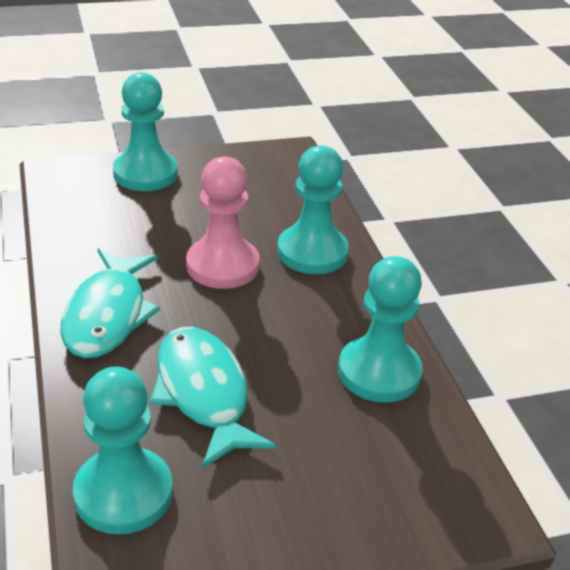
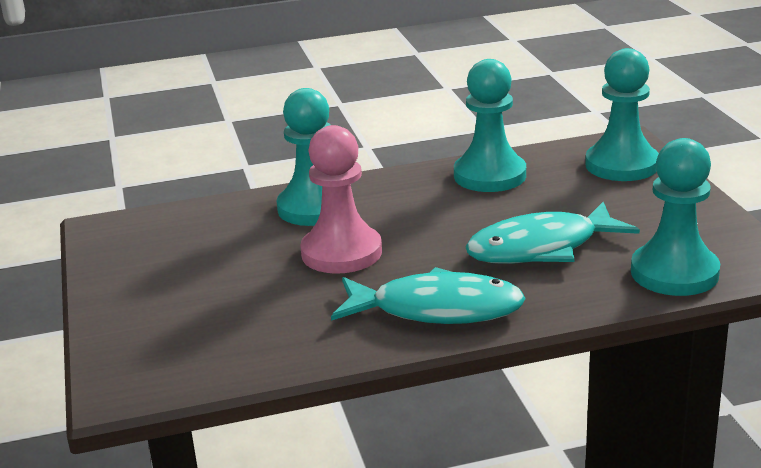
camera: 85 degrees left, 10 degrees down
(145, 173) = (137, 318): turquoise pawn -> turquoise pawn (621, 165)

